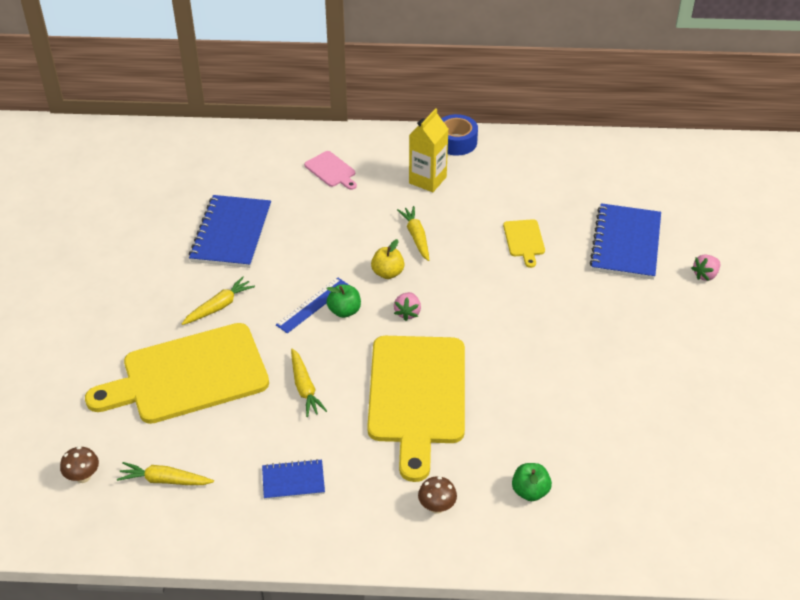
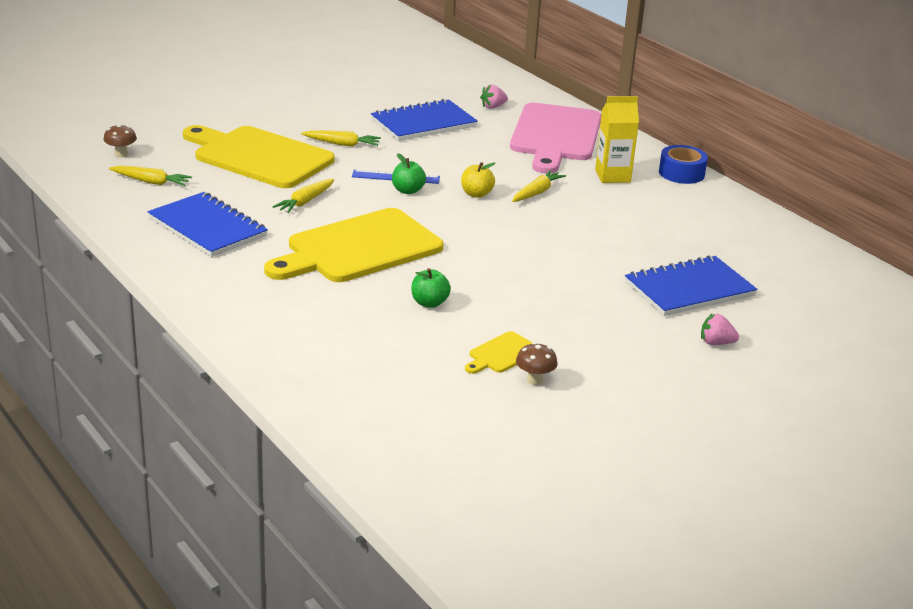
camera: 50 degrees right, 15 degrees down
(165, 480) = (151, 182): yellow carrot -> yellow carrot turned 135 degrees clockwise
(293, 481) = (207, 227): blue notebook -> blue notebook, size x1.88
(331, 170) = (555, 136): pink cutting board -> pink cutting board, size x2.38
(407, 312) = (444, 216): pink strawberry -> pink strawberry (493, 107)
(437, 507) = (252, 293): brown mushroom -> brown mushroom (534, 380)
(524, 240) = (611, 240): yellow cutting board -> yellow cutting board (502, 354)
(530, 491) = (319, 330): green apple -> green apple (429, 303)

